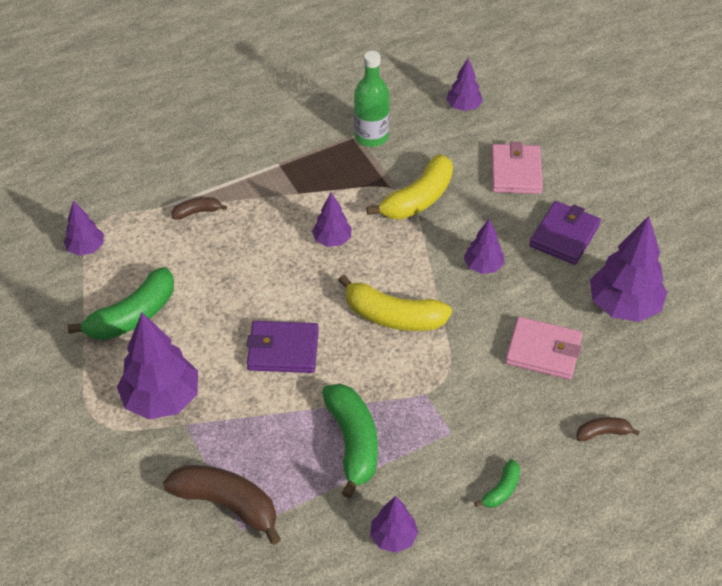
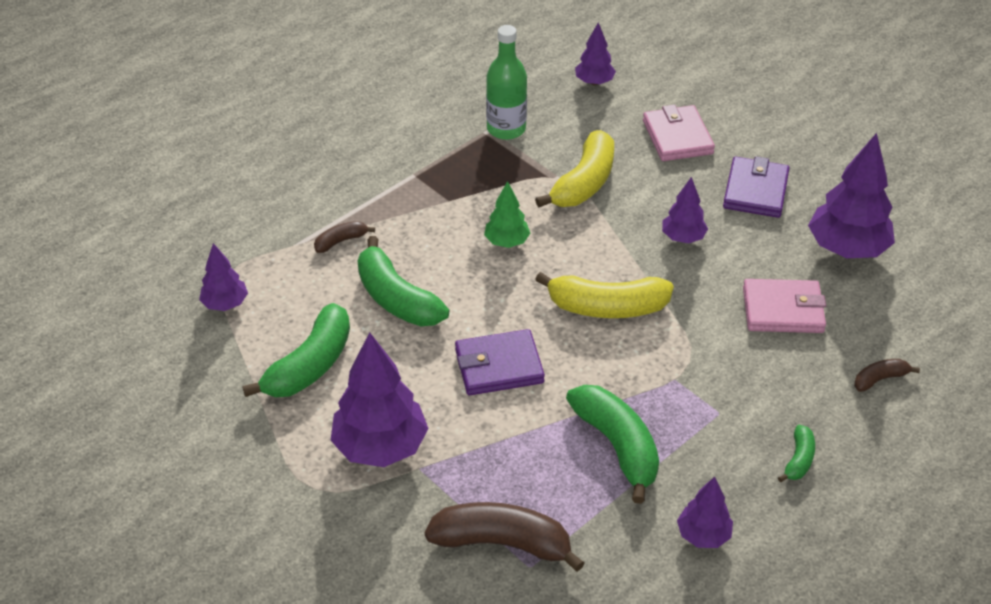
camera: 15 degrees left, 5 degrees down
(223, 272) = (396, 298): none -> green banana
(332, 240) = (506, 242): purple tree -> green tree

